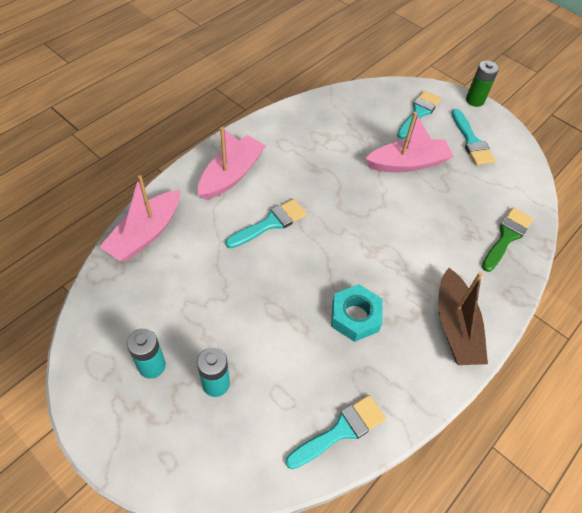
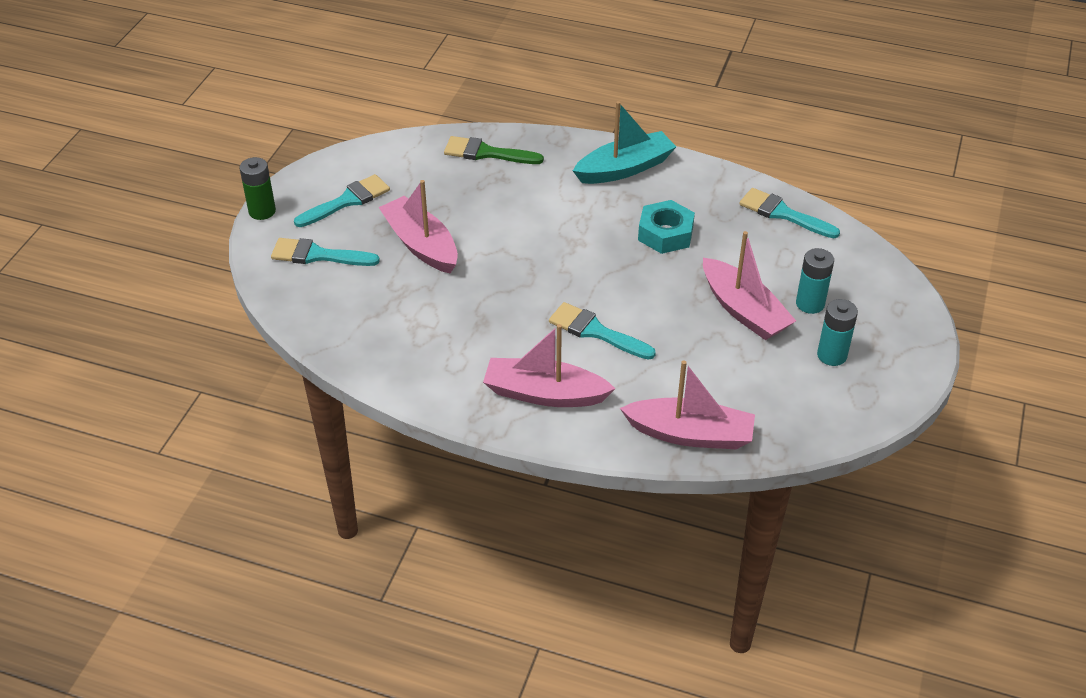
camera: 110 degrees left, 10 degrees down
(237, 328) = (743, 310): none -> pink boat
(455, 326) = (624, 168): brown boat -> turquoise boat

